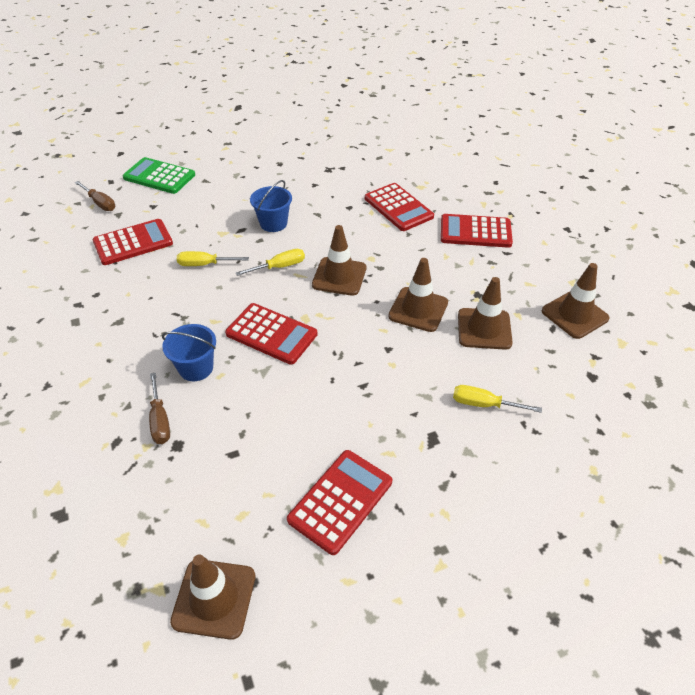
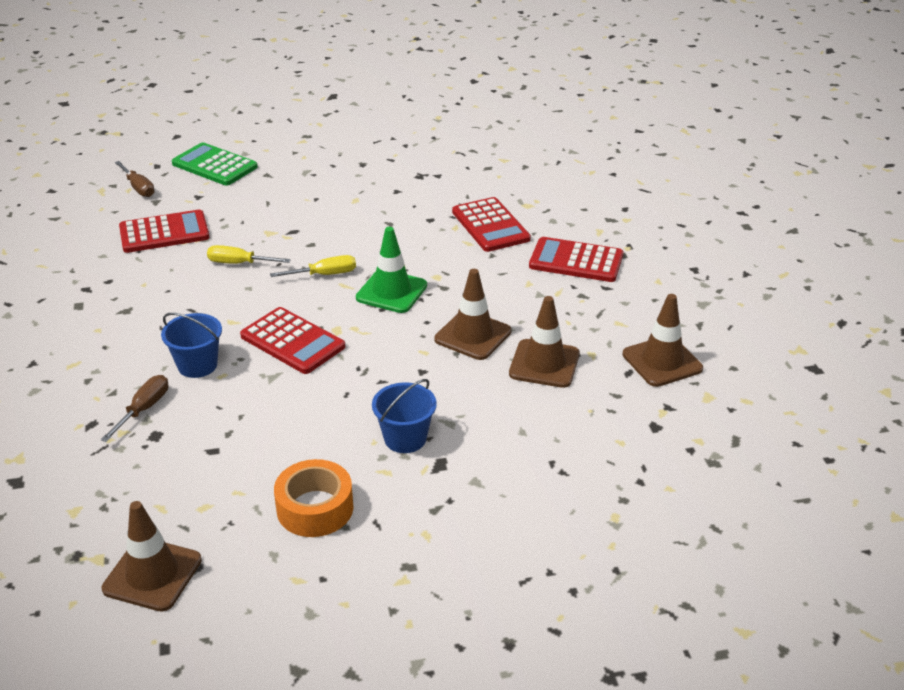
camera: 10 degrees right, 10 degrees down
(160, 420) = (143, 409): brown screwdriver -> brown screwdriver turned 150 degrees counterclockwise
(273, 223) = (333, 228): blue bucket -> blue bucket (405, 438)
(339, 276) = (391, 292): brown traffic cone -> green traffic cone
(340, 501) = (315, 508): red calculator -> orange tape
(484, 404) = (513, 438): yellow screwdriver -> none

